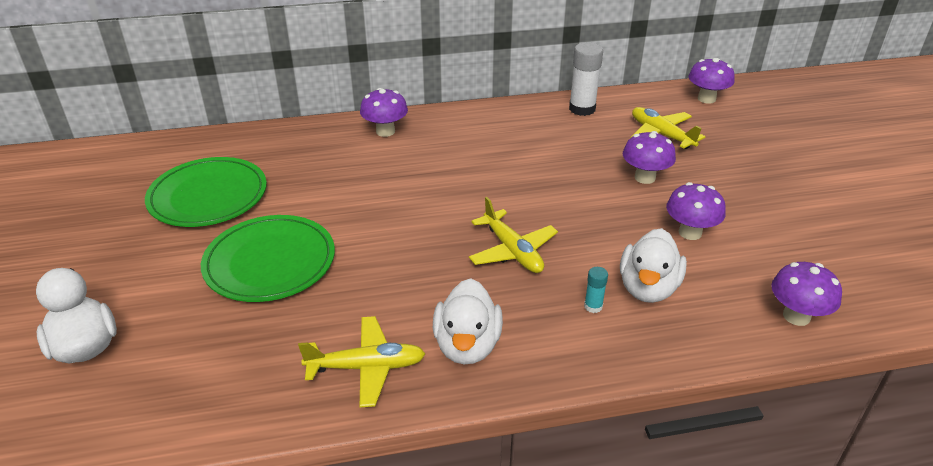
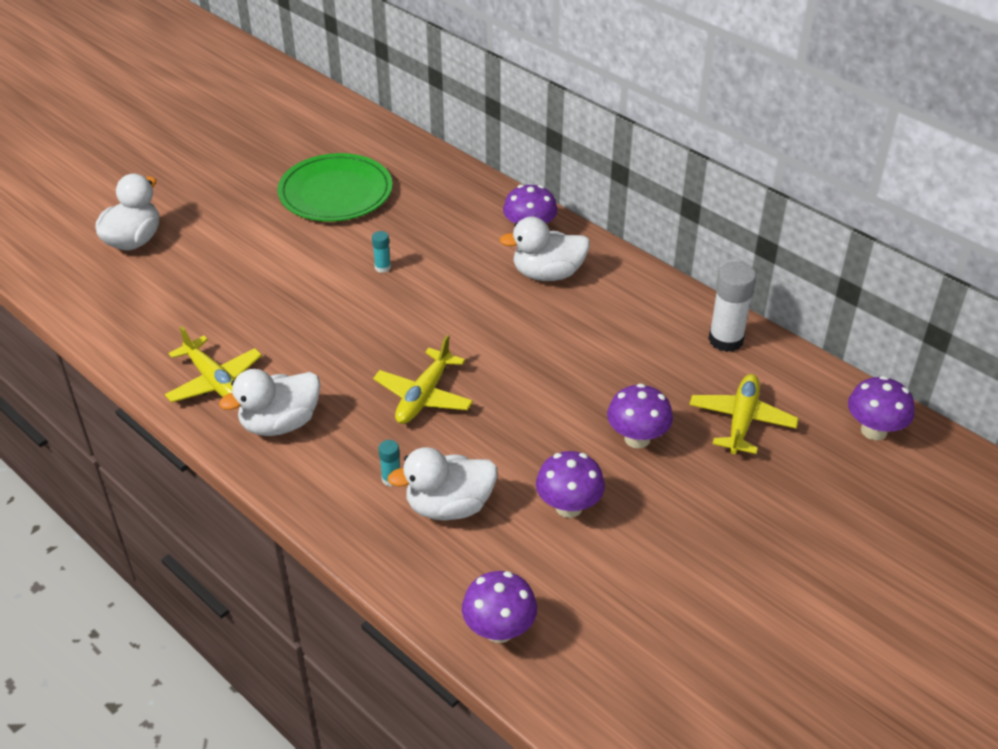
camera: 55 degrees right, 5 degrees up
(270, 262) = (286, 270): green plate -> none
(336, 210) = (382, 267): none -> turquoise glue stick
(440, 143) = (547, 274): none -> white duck

